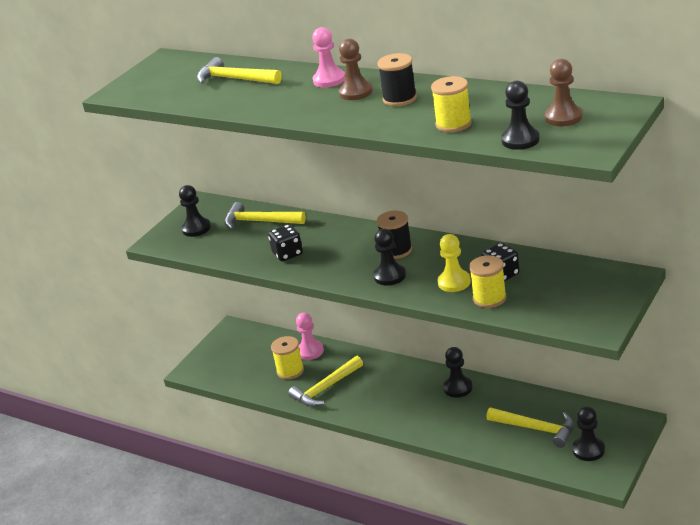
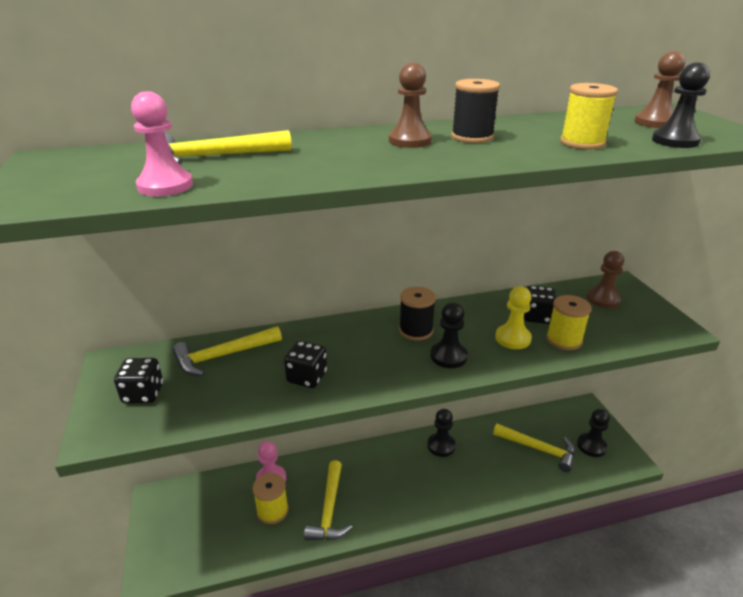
camera: 50 degrees left, 0 degrees up
(196, 228) = (143, 394): black pawn -> black dice
(329, 80) = (350, 138): pink pawn -> pink pawn (165, 186)
(536, 429) = (538, 449): yellow hammer -> yellow hammer turned 45 degrees clockwise
(584, 283) = (603, 299): none -> brown pawn

